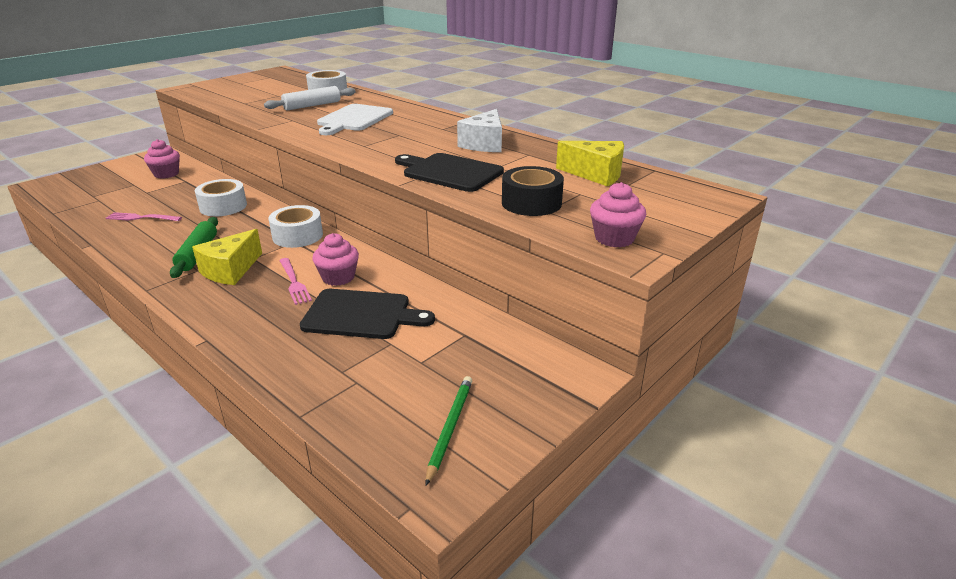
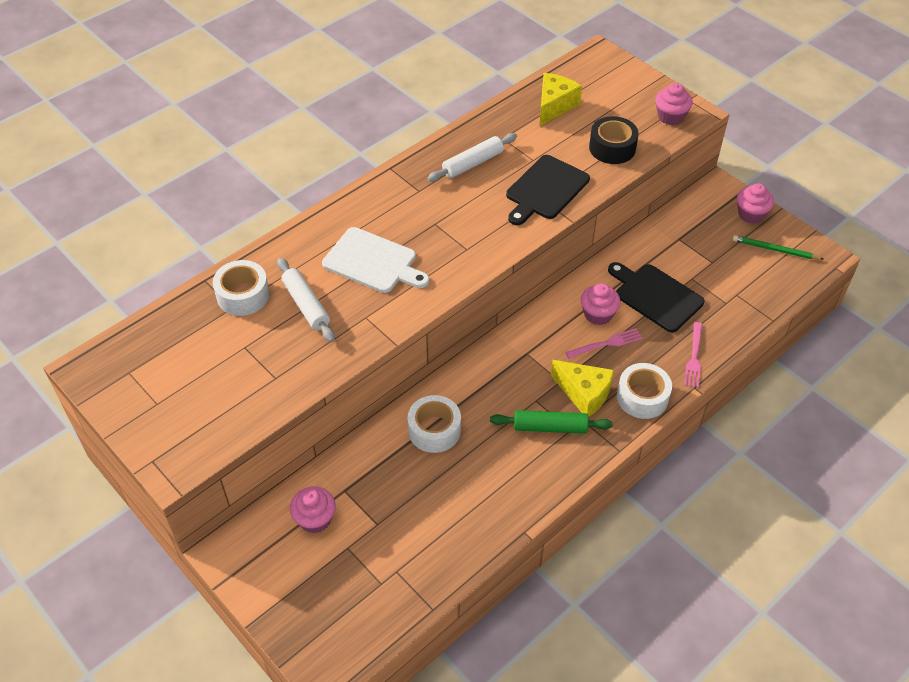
camera: 85 degrees left, 20 degrees up
(141, 218) = (458, 504): pink fork -> pink fork (694, 357)
(297, 236) = (515, 352): white tape -> white tape (642, 397)
(361, 315) = (656, 296): black cutting board -> black cutting board turned 60 degrees counterclockwise
(484, 144) = (473, 163): white cheese -> white rolling pin
(528, 405) = (751, 214): none -> pink cupcake

